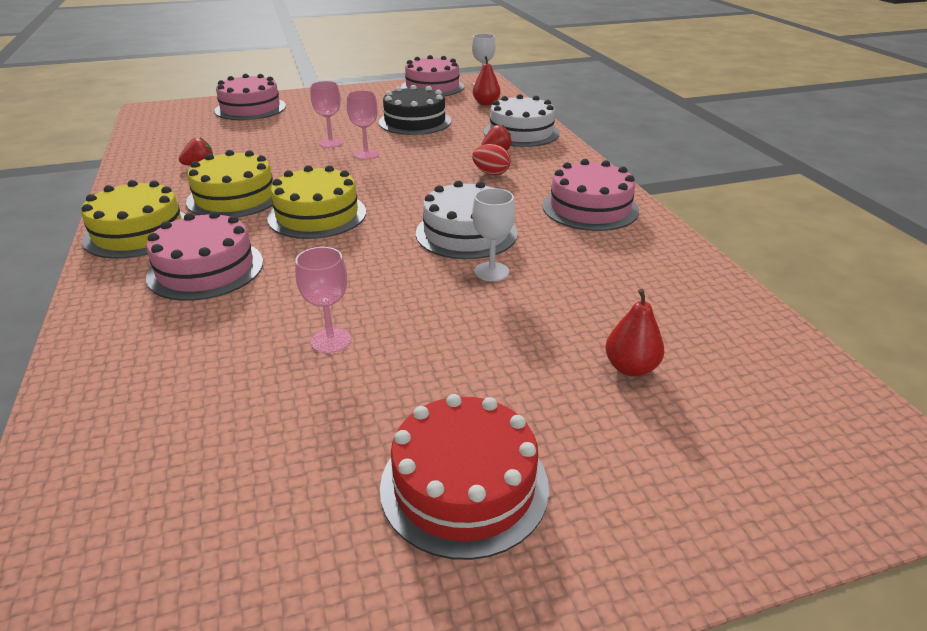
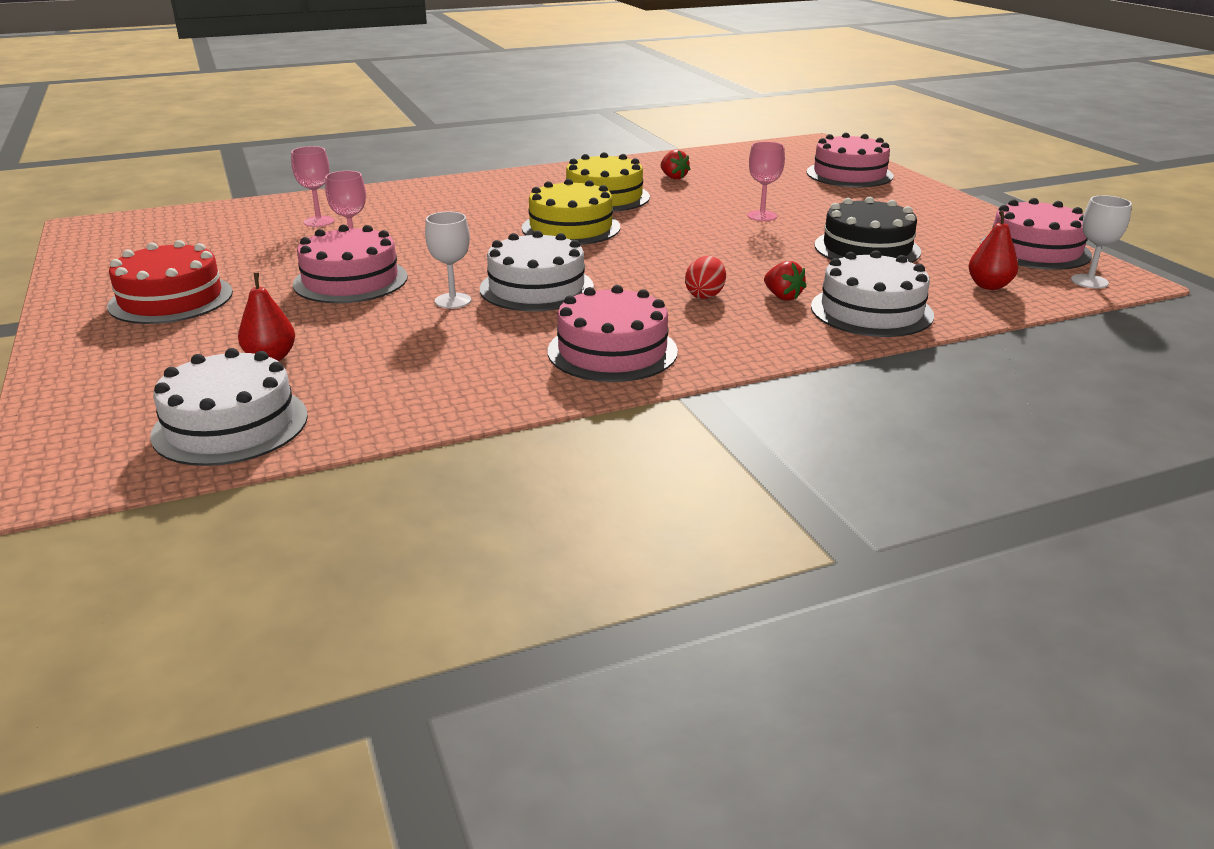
camera: 85 degrees right, 5 degrees down
(138, 232) = (530, 179): yellow cake -> none
(206, 269) = (468, 205): pink cake -> pink cake (350, 280)
(366, 154) = (735, 233): pink goblet -> pink goblet (319, 221)
(771, 373) = (230, 425): none -> white cake

